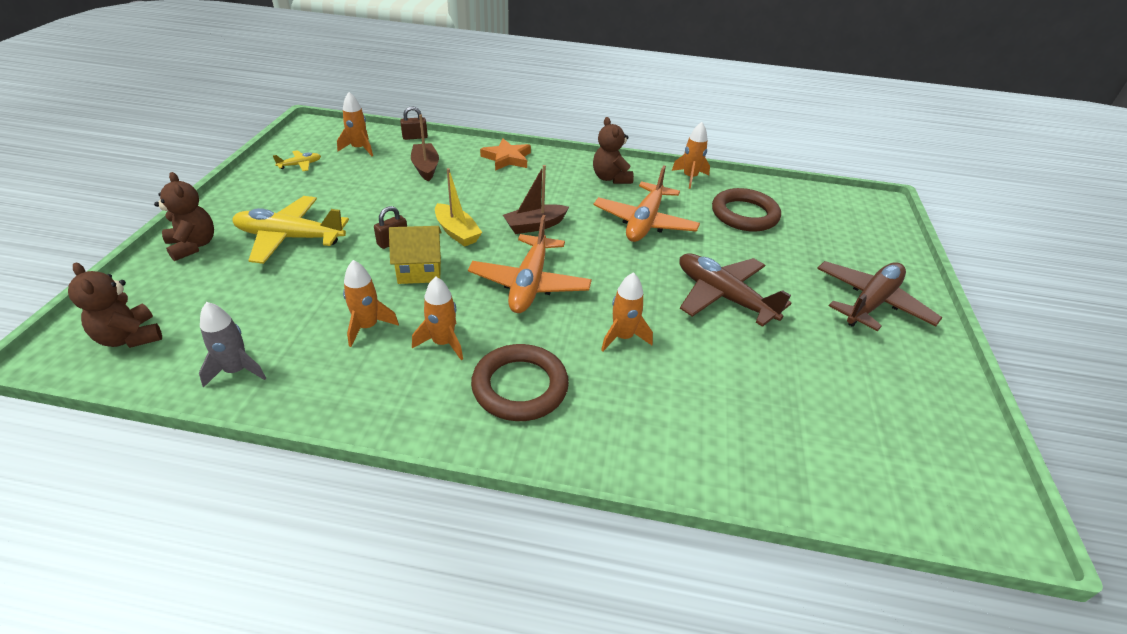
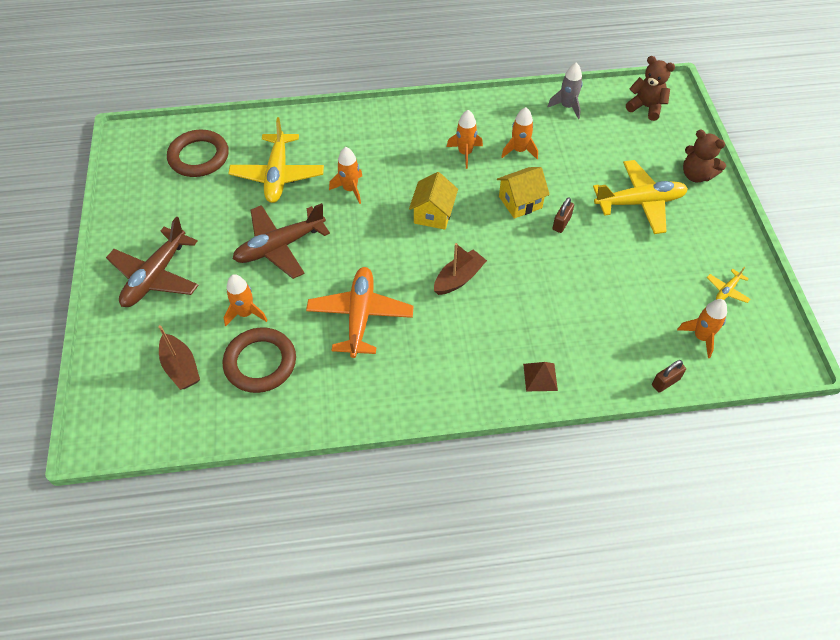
camera: 165 degrees right, 15 degrees up
(425, 167) = (610, 329): brown boat -> brown boat (181, 367)
(457, 232) = (519, 249): yellow boat -> none
(507, 158) = (540, 377): orange star -> brown pyramid
(520, 387) = (403, 140): brown ring -> brown ring (199, 157)
(529, 284) = (433, 214): orange plane -> yellow house
(611, 178) = (413, 379): brown teddy bear -> none
(689, 178) = (325, 413): orange rocket -> orange rocket (246, 313)
(723, 296) = (280, 246): brown plane -> brown plane turned 120 degrees clockwise
(724, 383) = (277, 175): none -> yellow plane

